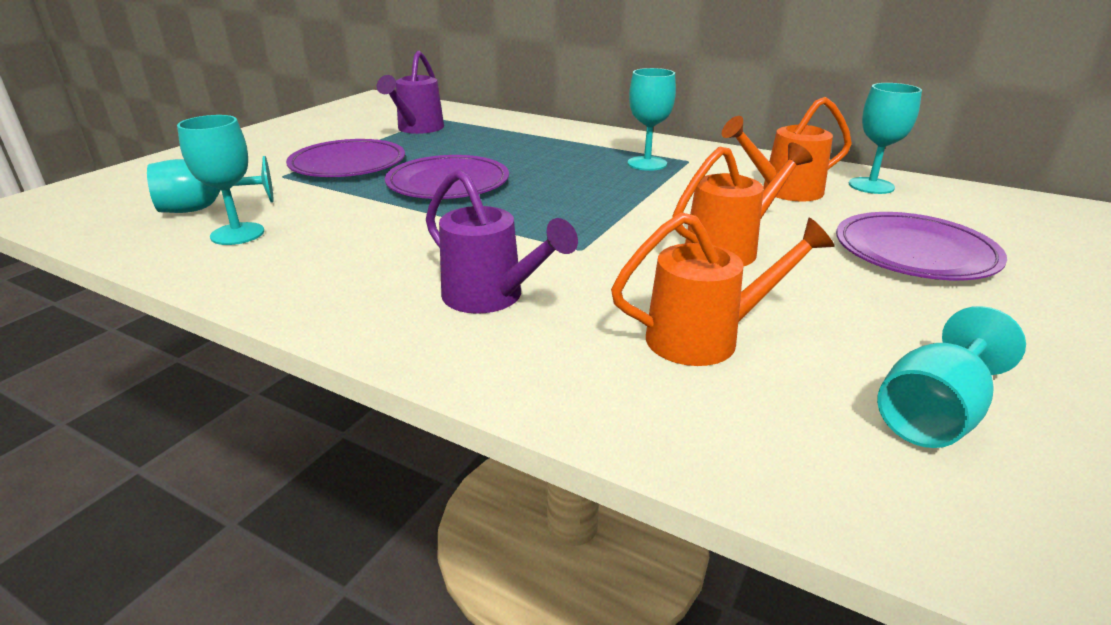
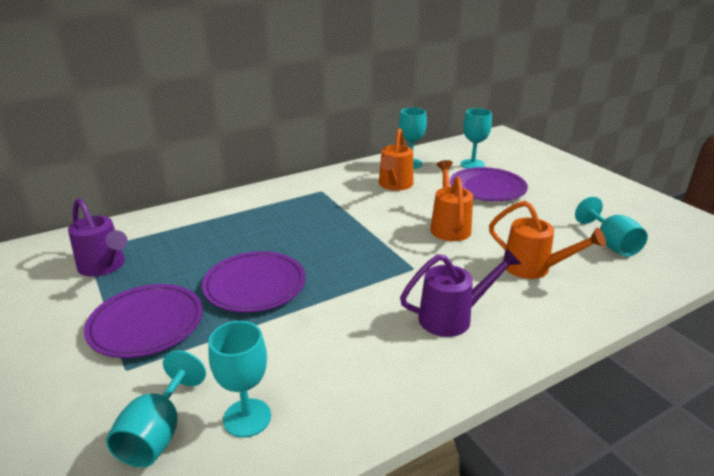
camera: 60 degrees left, 0 degrees up
(647, 163) = (310, 204): turquoise goblet -> turquoise goblet (472, 164)
(705, 338) = (533, 268): orange watering can -> orange watering can turned 105 degrees clockwise

